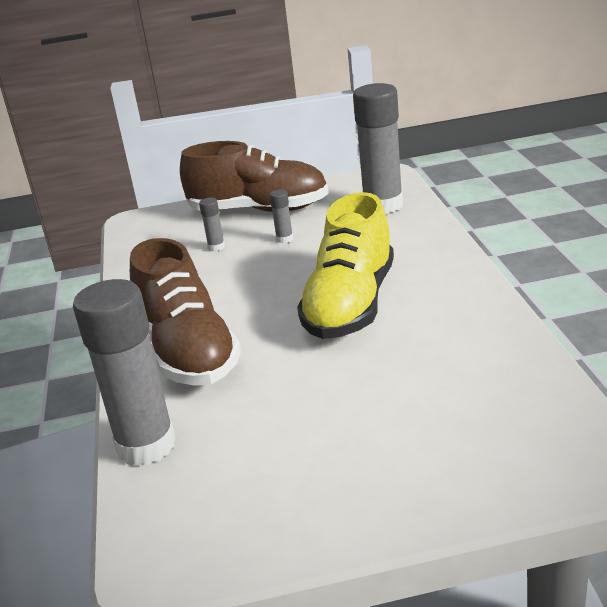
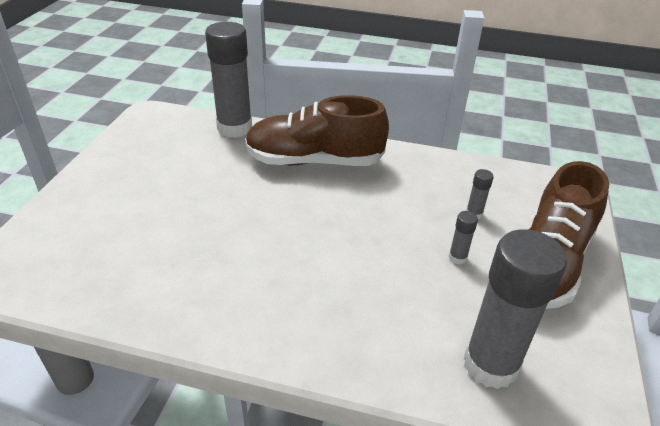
camera: 110 degrees right, 10 degrees up
(351, 305) = (295, 250): yellow shoe -> none

